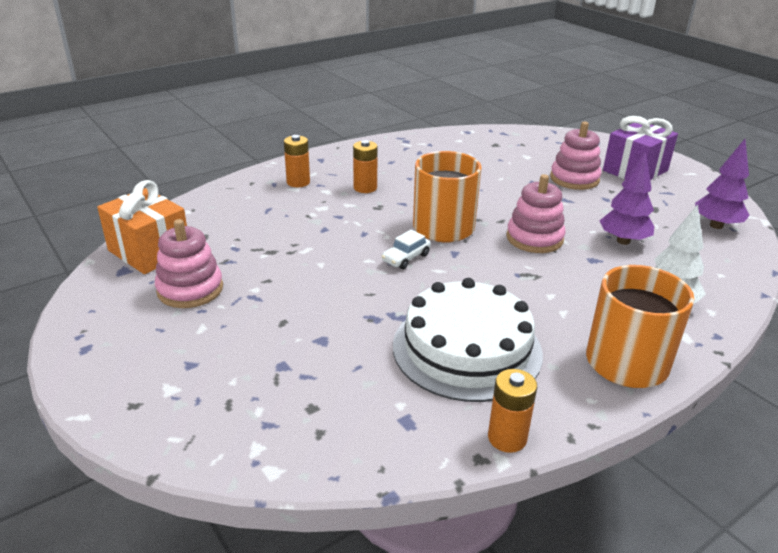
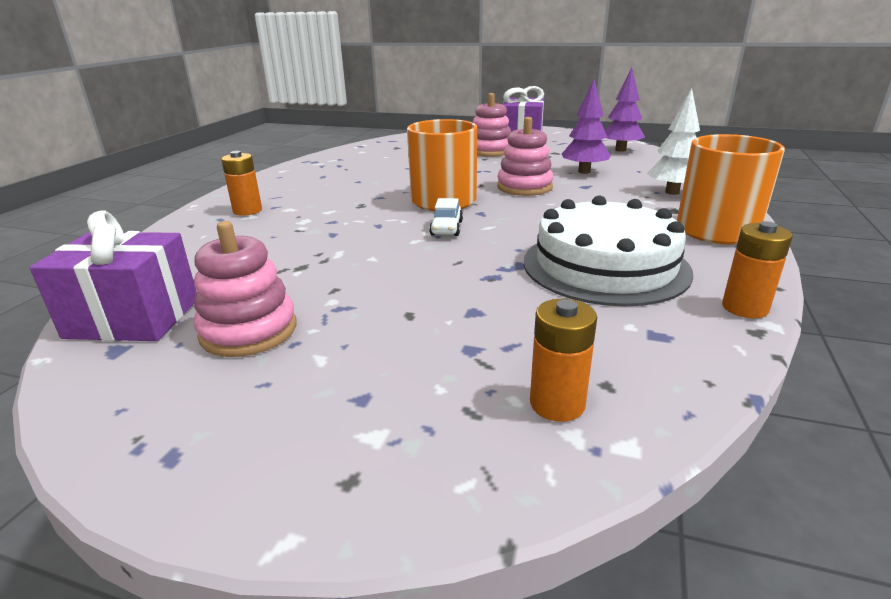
camera: 35 degrees left, 5 degrees down
(149, 251) = (133, 318): orange gift -> purple gift
(365, 188) = (326, 197): orange battery -> orange battery (557, 404)

